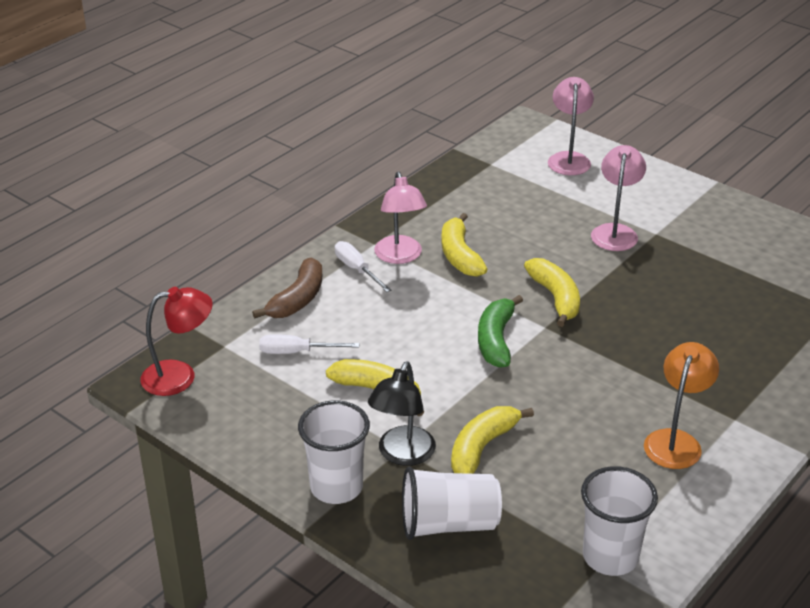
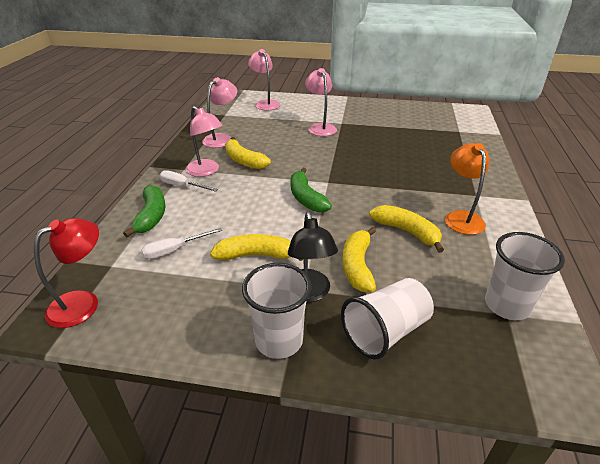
camera: 30 degrees left, 0 degrees up
(297, 299) = (151, 216): brown banana -> green banana
(456, 208) = (222, 138): none -> pink lamp
(555, 298) = (319, 166): yellow banana -> yellow banana (407, 232)

